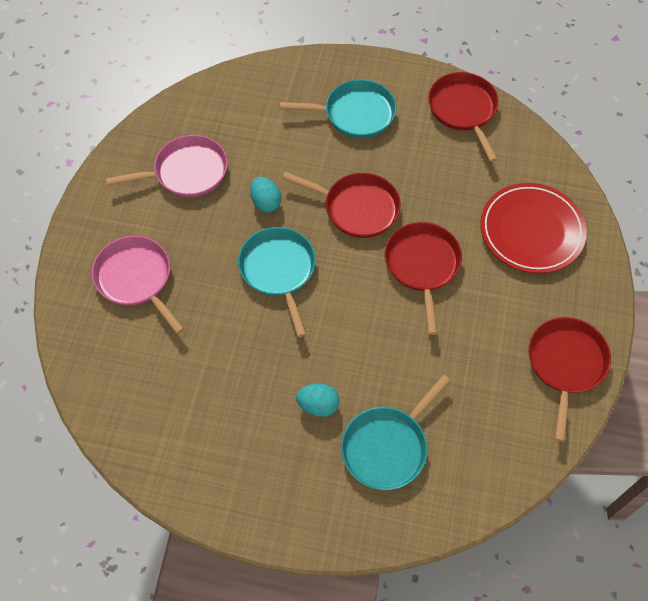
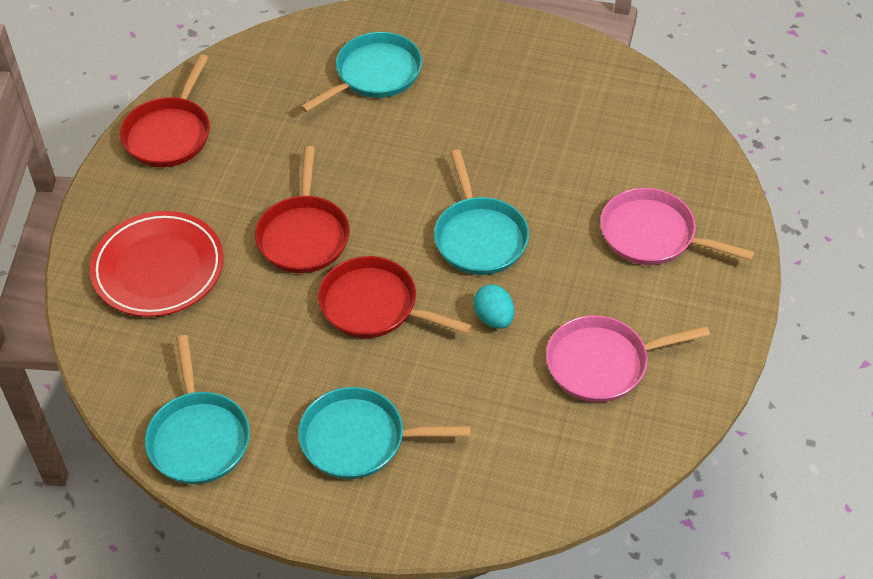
camera: 175 degrees left, 10 degrees down
(136, 279) = (653, 235): pink pan -> pink pan turned 150 degrees clockwise
(318, 405) = (442, 109): turquoise egg -> none
(463, 110) = (198, 437): red pan -> turquoise pan

